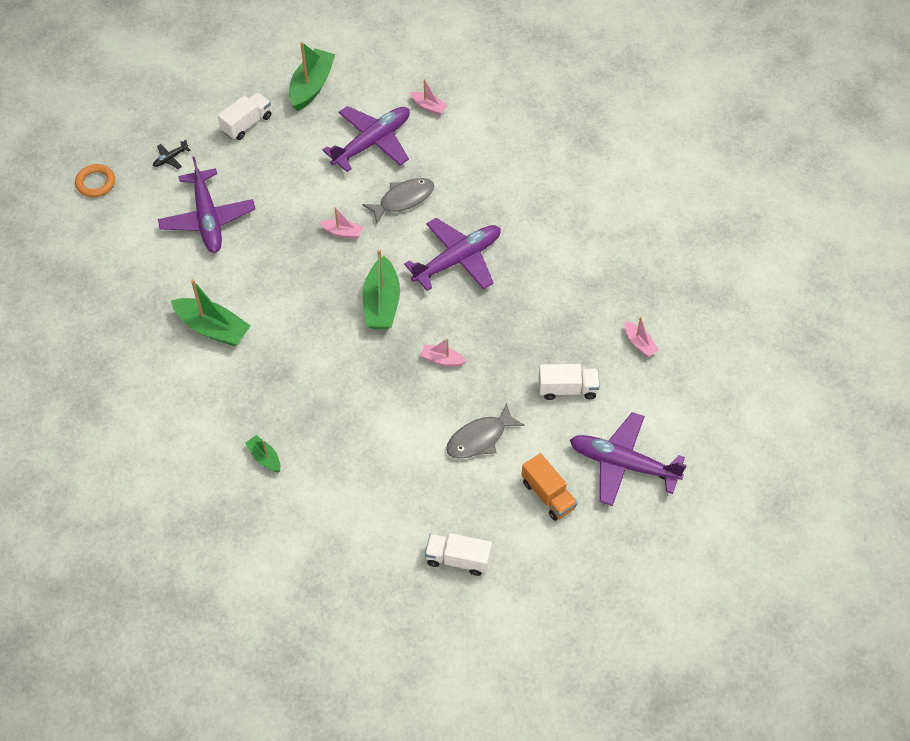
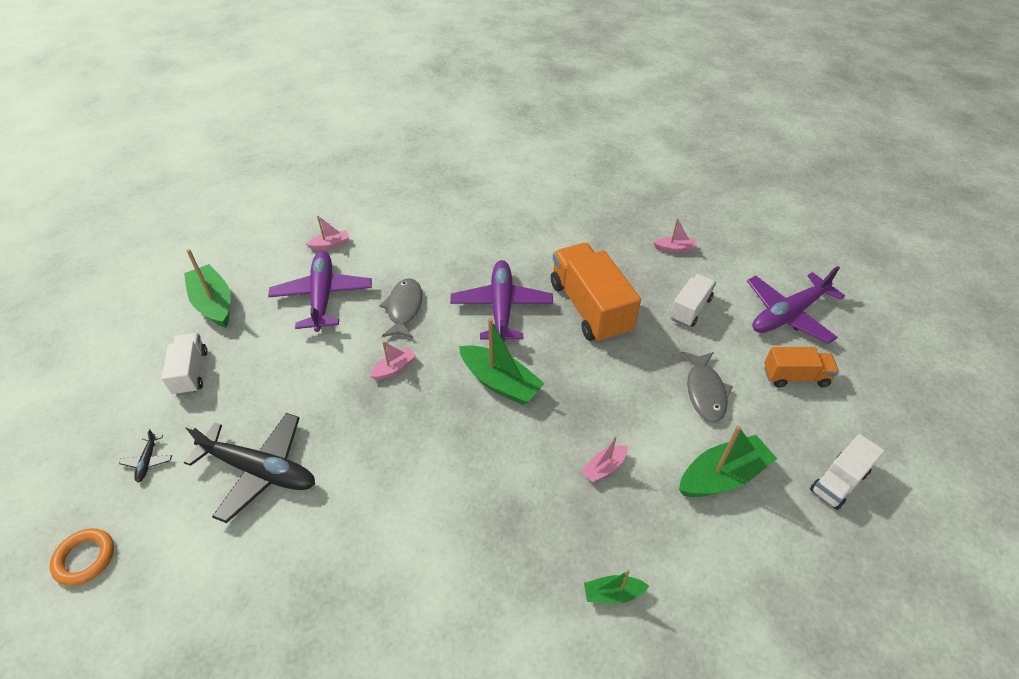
camera: 55 degrees left, 10 degrees down
(207, 218) = (260, 470): purple plane -> black plane
(213, 328) = (401, 548): green boat -> green boat (722, 476)
(442, 359) = (599, 372): pink boat -> pink boat (604, 467)
(507, 318) = (590, 308): none -> orange truck

